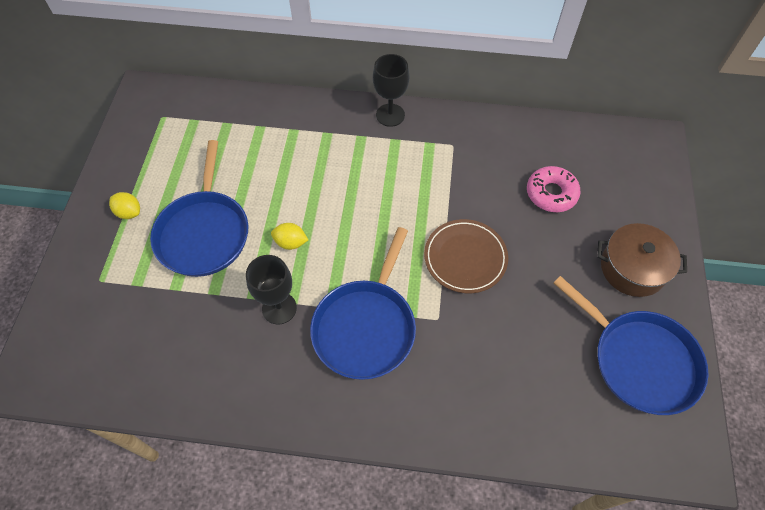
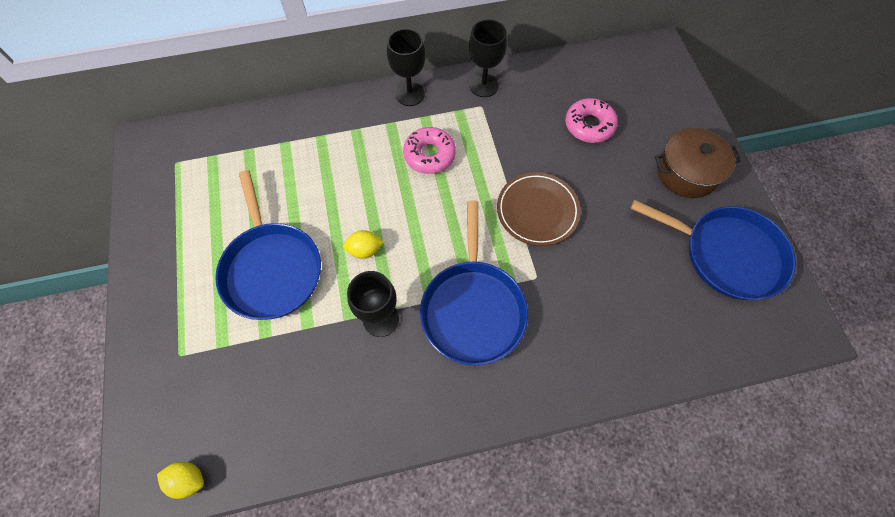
camera: 20 degrees left, 5 degrees up
(129, 212) = (182, 273): yellow lemon -> yellow lemon (188, 479)
(385, 175) = (429, 155): none -> pink donut
(463, 126) = (484, 85): none -> black goblet

